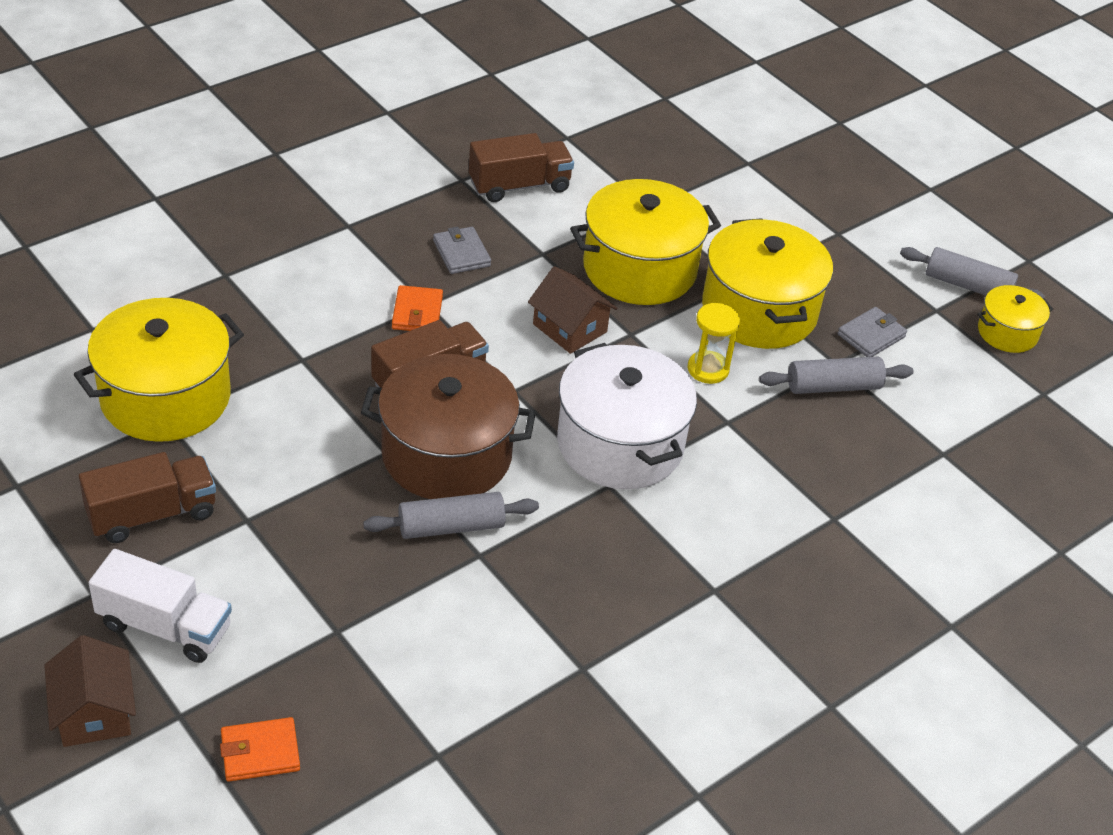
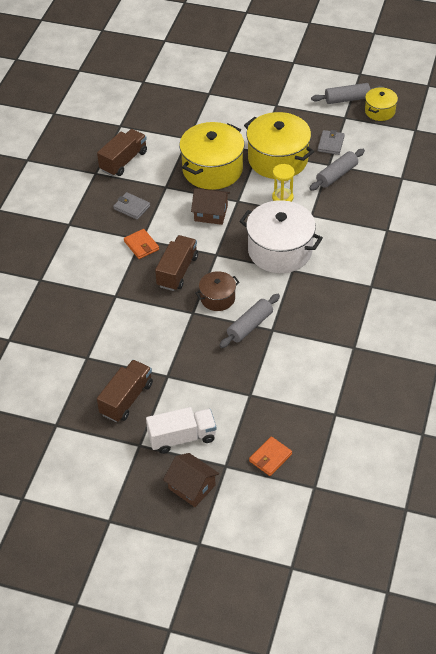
camera: 30 degrees left, 5 degrees up
(165, 397) = (76, 348): yellow pot -> none
(446, 455) = (217, 298): brown pot -> brown pot, size x0.53

